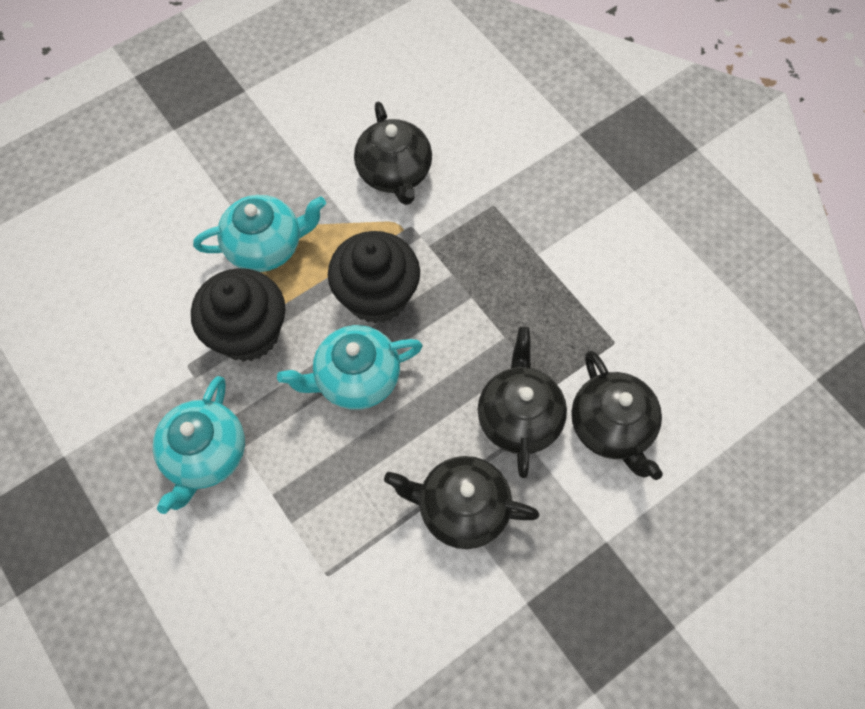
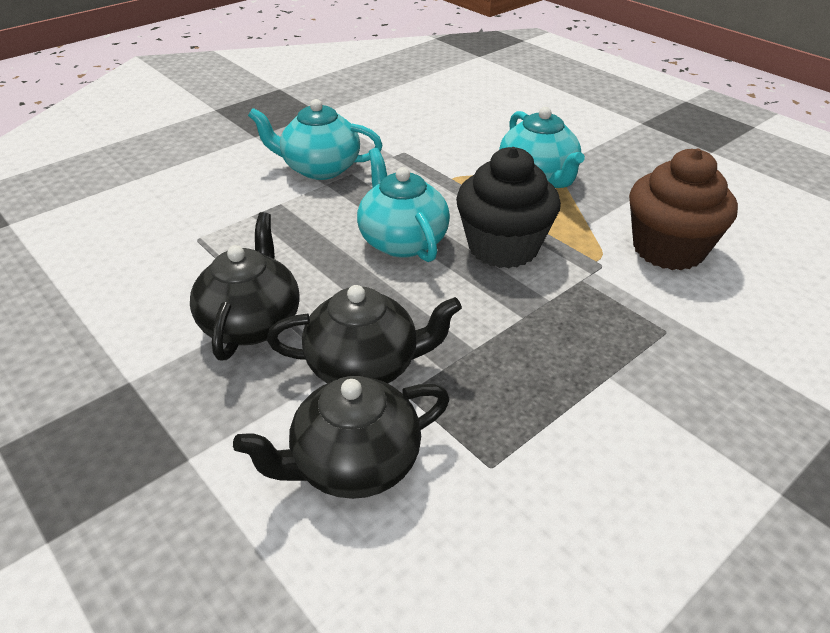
camera: 85 degrees right, 25 degrees down
(248, 333) = (441, 177): black cupcake -> none
(395, 173) = (668, 249): black teapot -> brown cupcake

